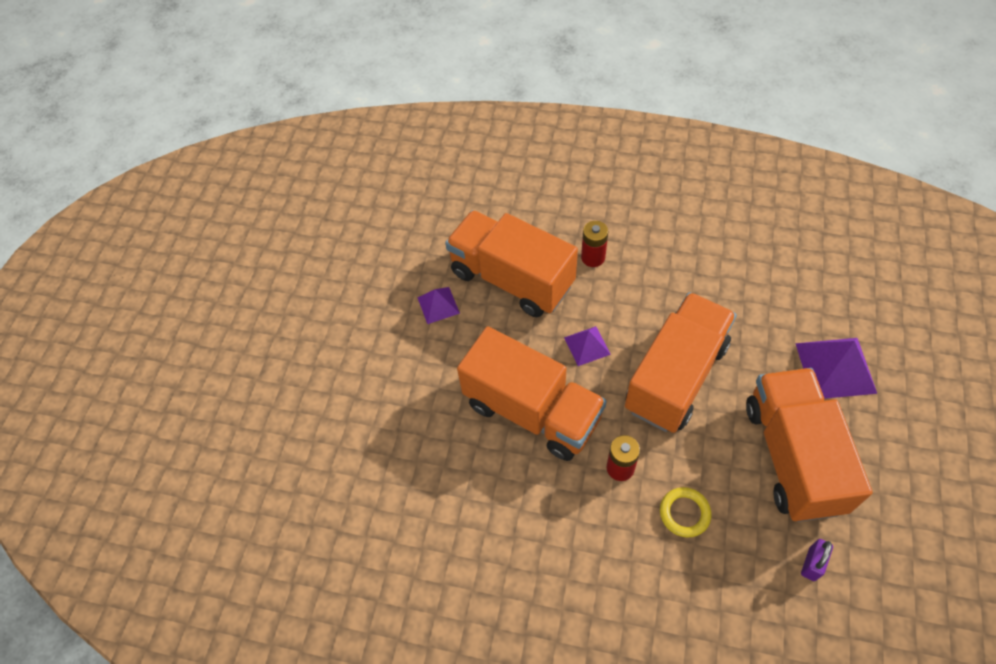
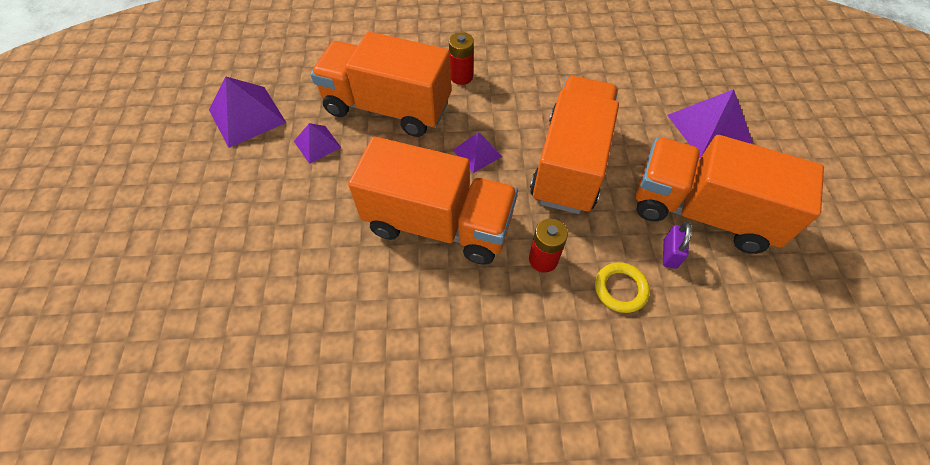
camera: 20 degrees left, 0 degrees up
(379, 262) = (247, 116): none -> purple pyramid
(792, 456) = (701, 212): orange truck -> orange truck turned 45 degrees counterclockwise
(812, 564) = (758, 308): purple padlock -> purple padlock (669, 254)

